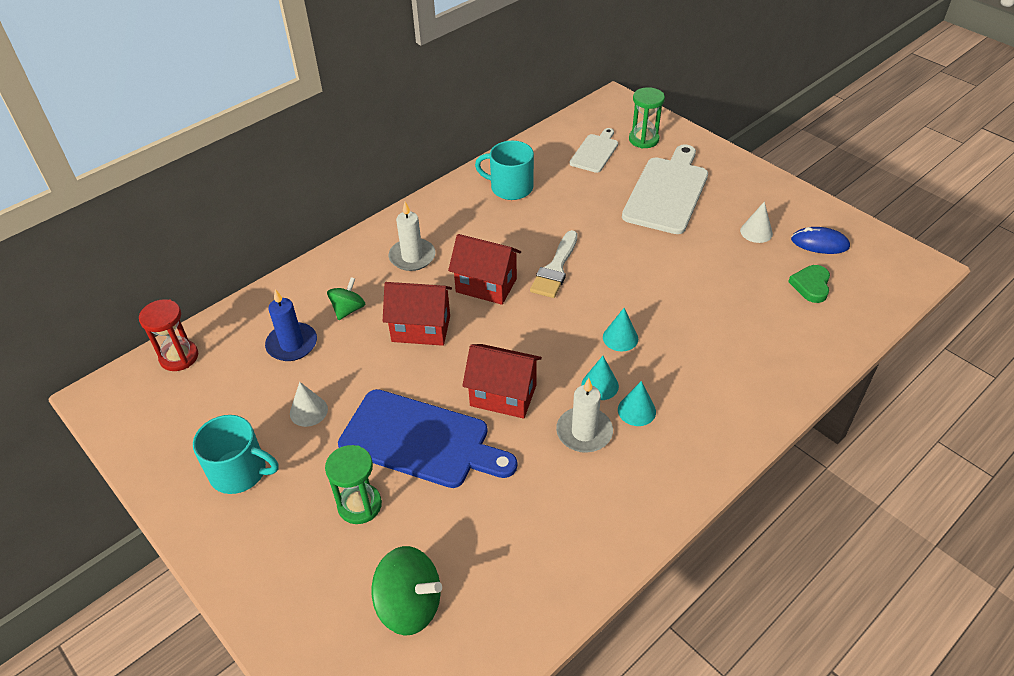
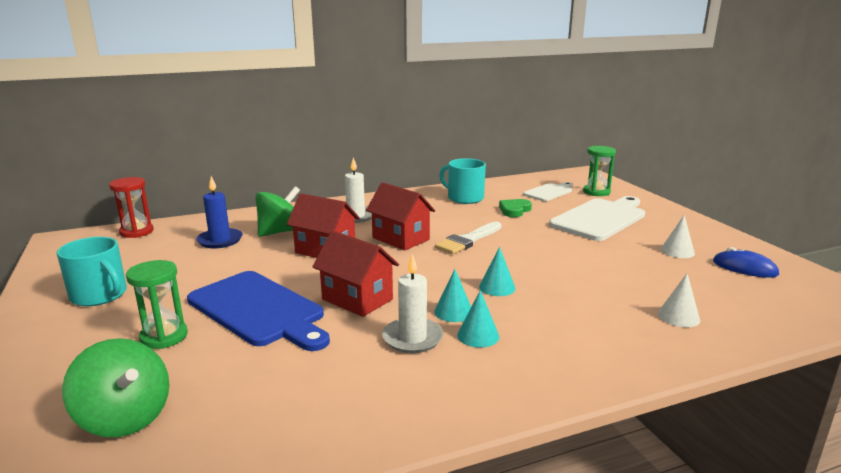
camera: 20 degrees right, 25 degrees down
(308, 411) = (190, 275): white cone -> white cone (678, 316)
(348, 309) = (280, 232): green spinning top -> green spinning top, size x1.60
(811, 285) = (723, 292): green heart -> green heart (514, 210)

